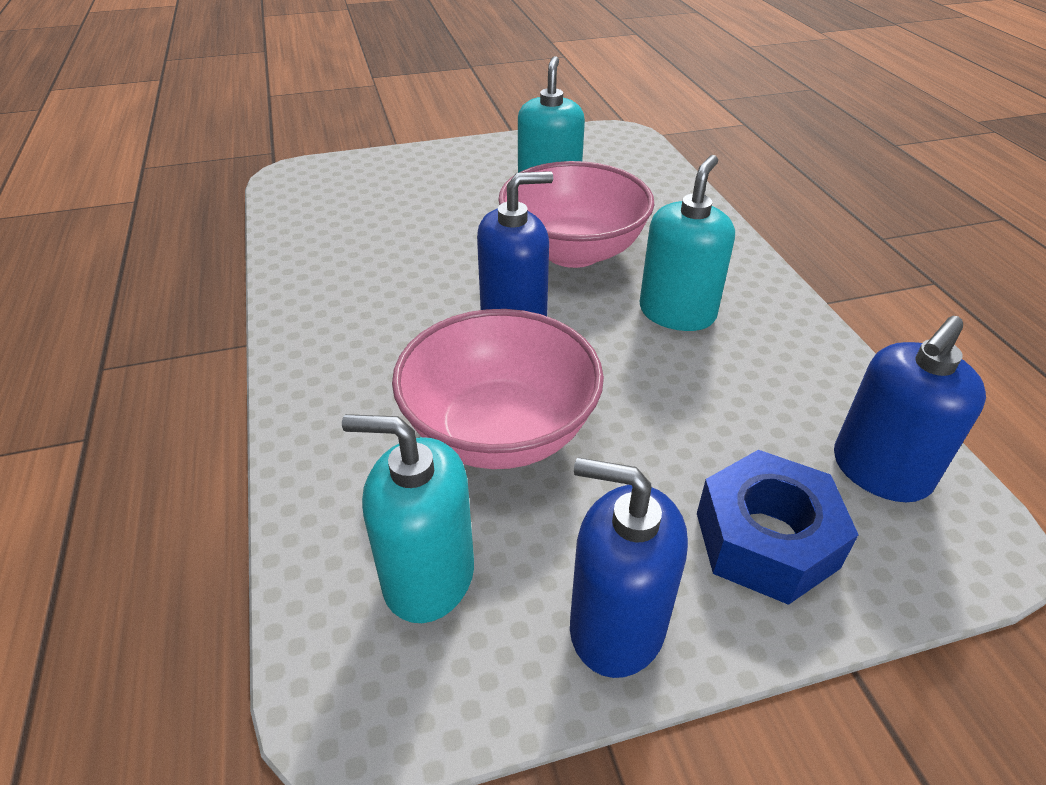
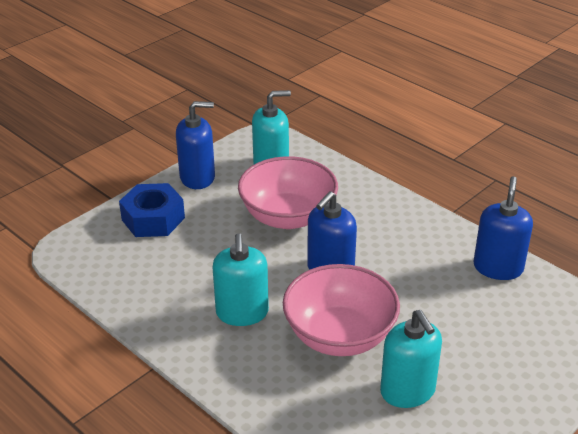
camera: 150 degrees right, 5 degrees down
(880, 470) = (108, 263): blue soap dispenser -> blue soap dispenser (498, 267)

